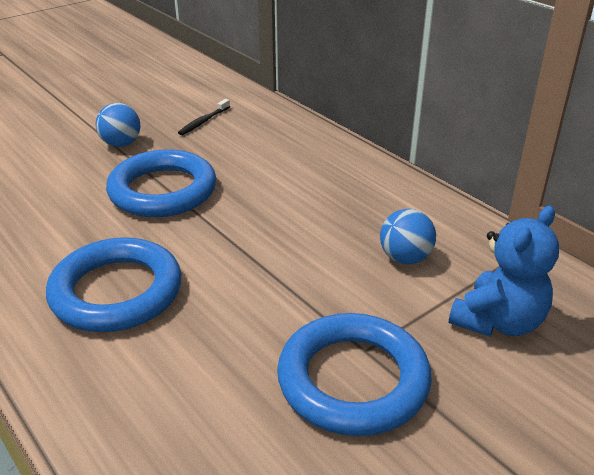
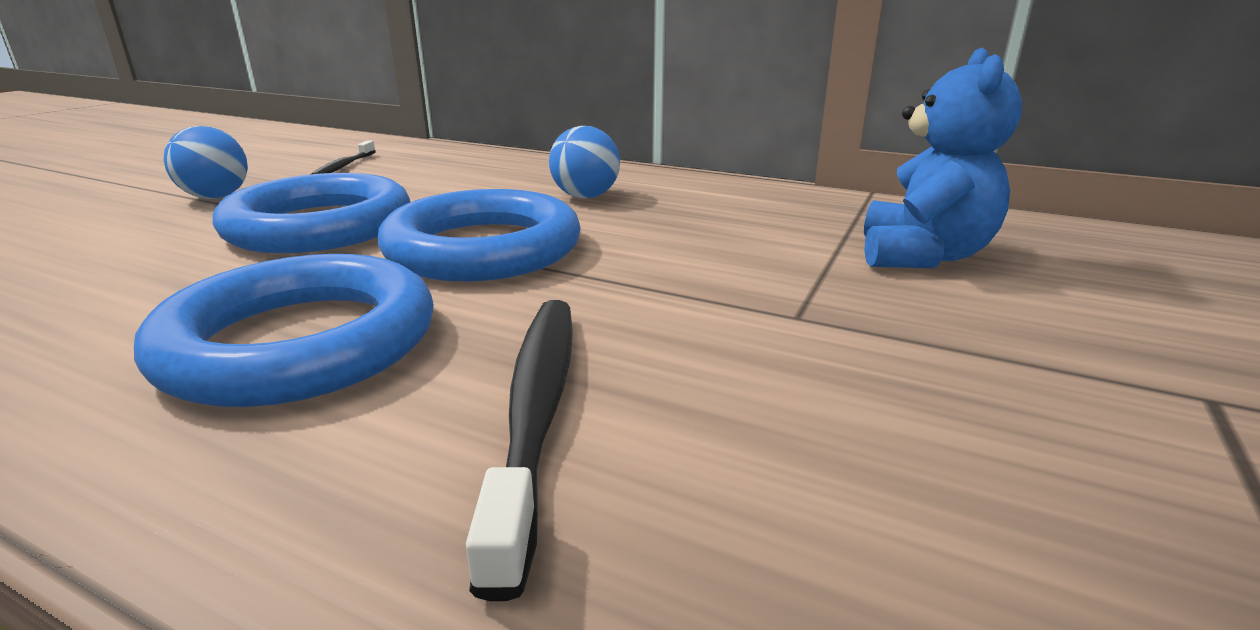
camera: 25 degrees left, 10 degrees down
(191, 371) = (536, 411): none -> black toothbrush
(353, 380) = (821, 351): blue ring -> blue ring (483, 248)
(405, 258) = (741, 227): blue ball -> blue ball (585, 196)

